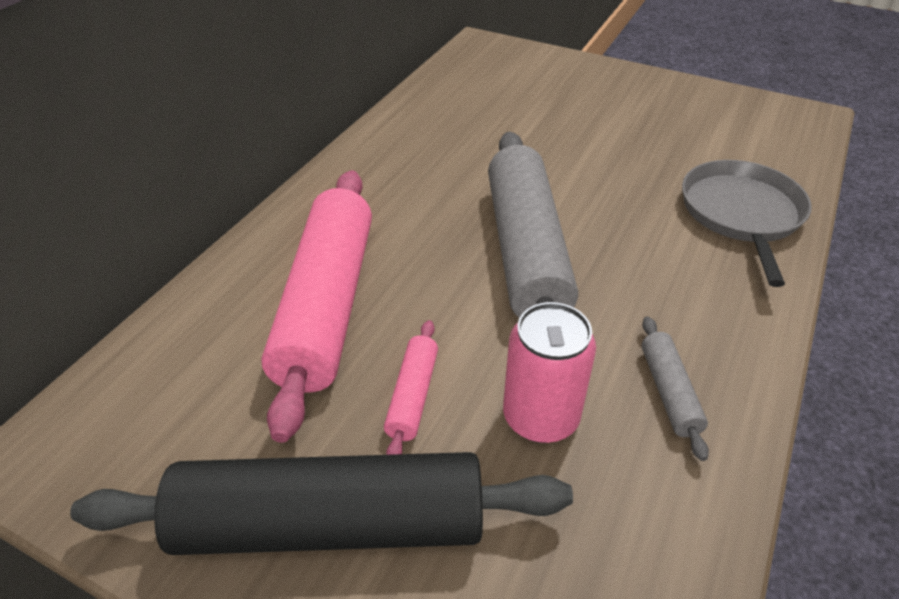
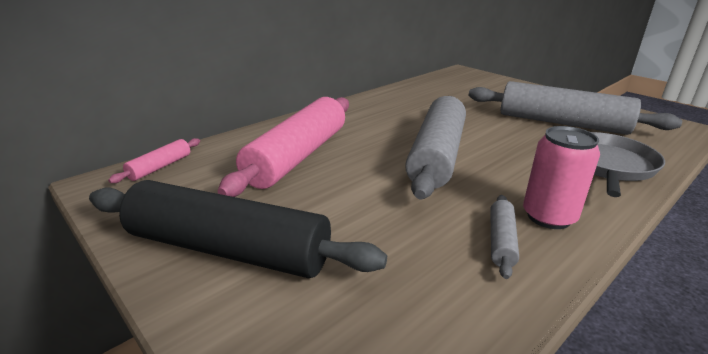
camera: 20 degrees right, 15 degrees down
(413, 396) = (320, 204): pink rolling pin -> pink rolling pin (160, 167)
(540, 417) = (398, 232): pink can -> pink can (548, 217)
(661, 139) = (562, 123): none -> grey rolling pin

